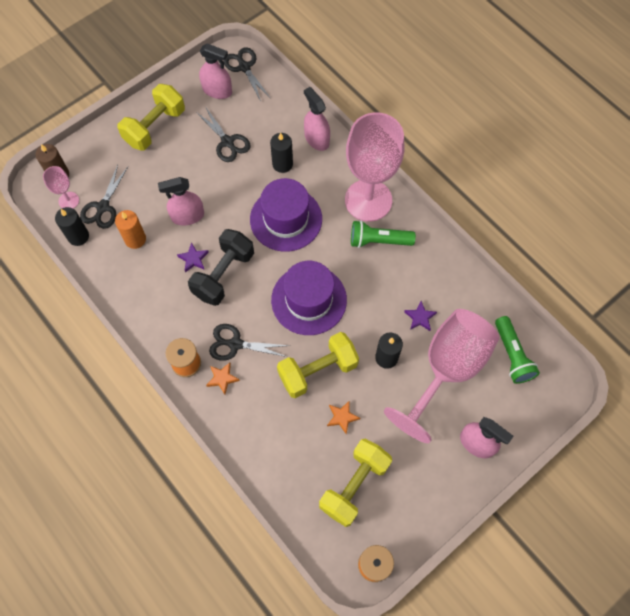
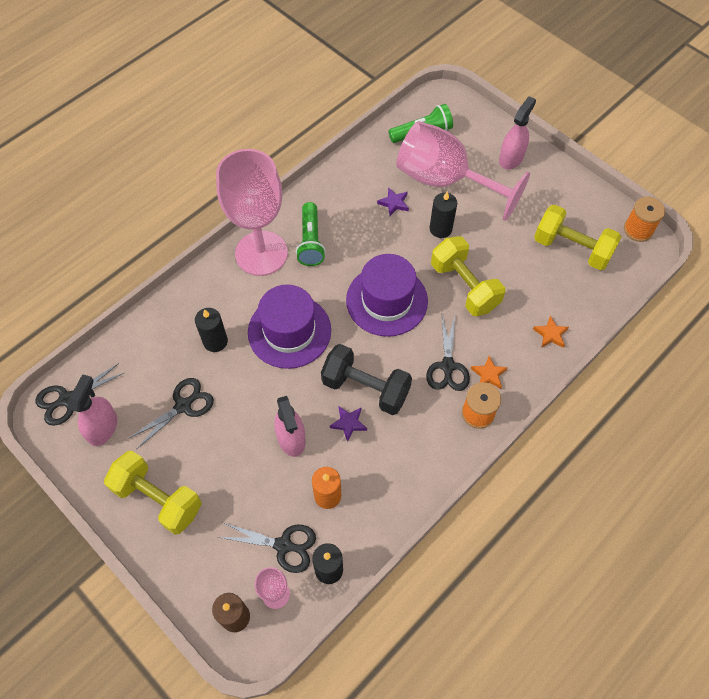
camera: 95 degrees left, 5 degrees down
(316, 139) = (180, 308): pink spray bottle -> none
(342, 417) = (508, 262): orange star -> orange star (550, 334)

